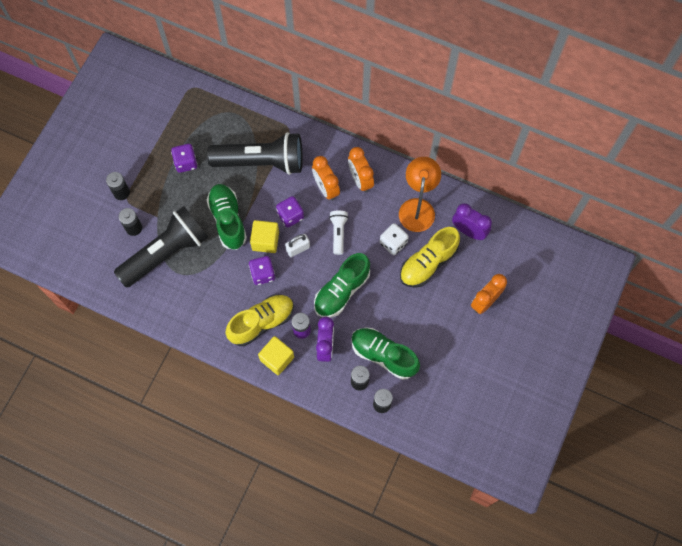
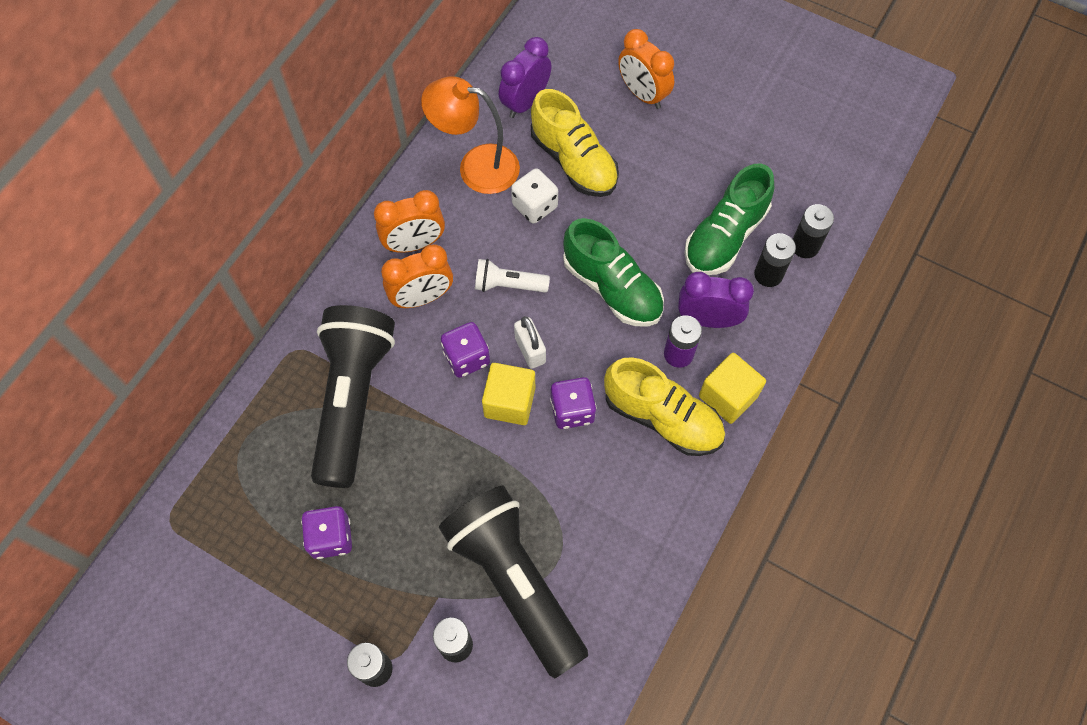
camera: 85 degrees left, 5 degrees down
(228, 220) = (462, 465): green shoe -> none
(261, 322) = (662, 418): yellow shoe -> yellow shoe turned 150 degrees clockwise

